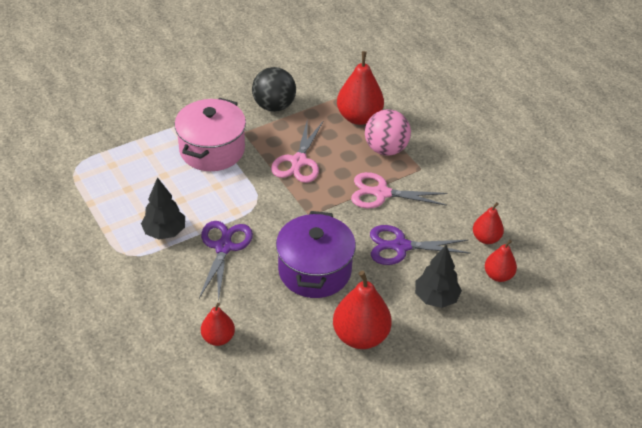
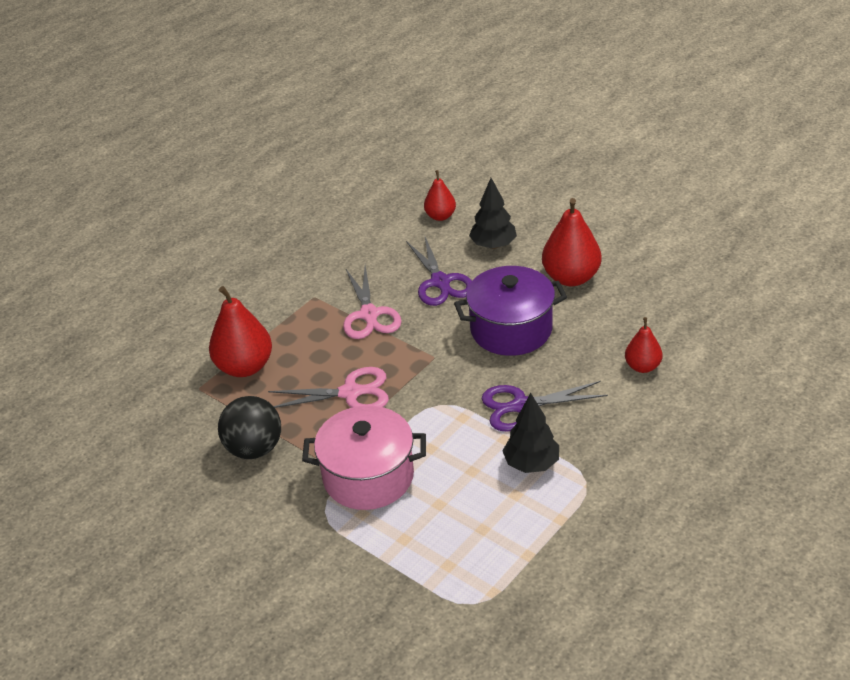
camera: 105 degrees left, 5 degrees down
(386, 149) = (293, 330): pink ball -> none
(486, 238) = (395, 233): red pear -> none

